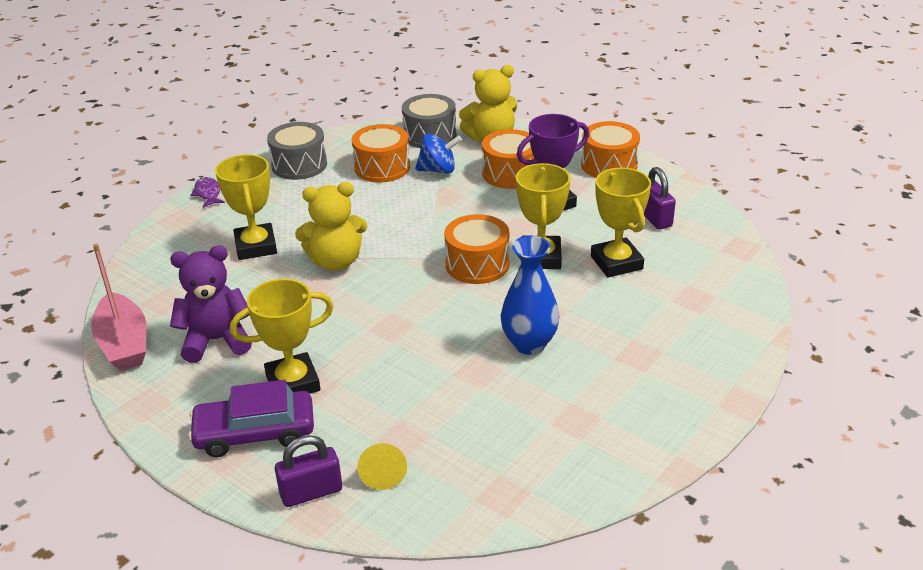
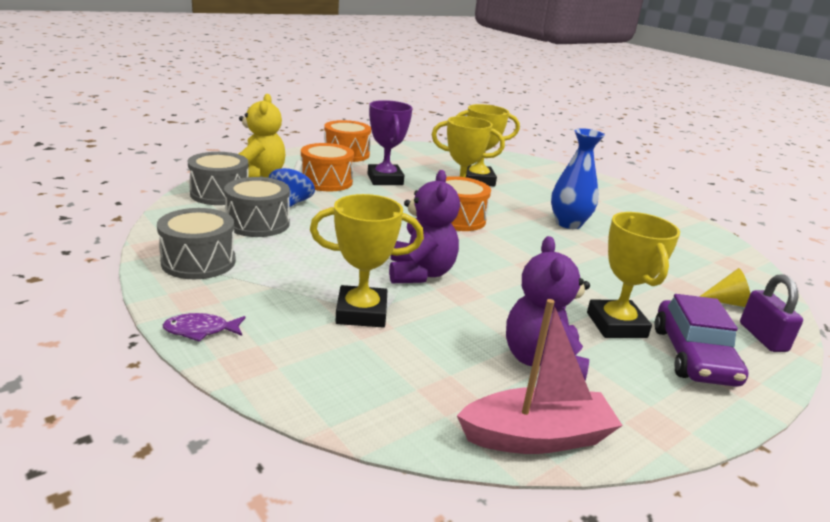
camera: 80 degrees left, 10 degrees down
(336, 262) = (420, 273): yellow teddy bear -> purple teddy bear
(382, 167) = (258, 223): orange drum -> grey drum
(654, 218) = (428, 160): purple padlock -> none

